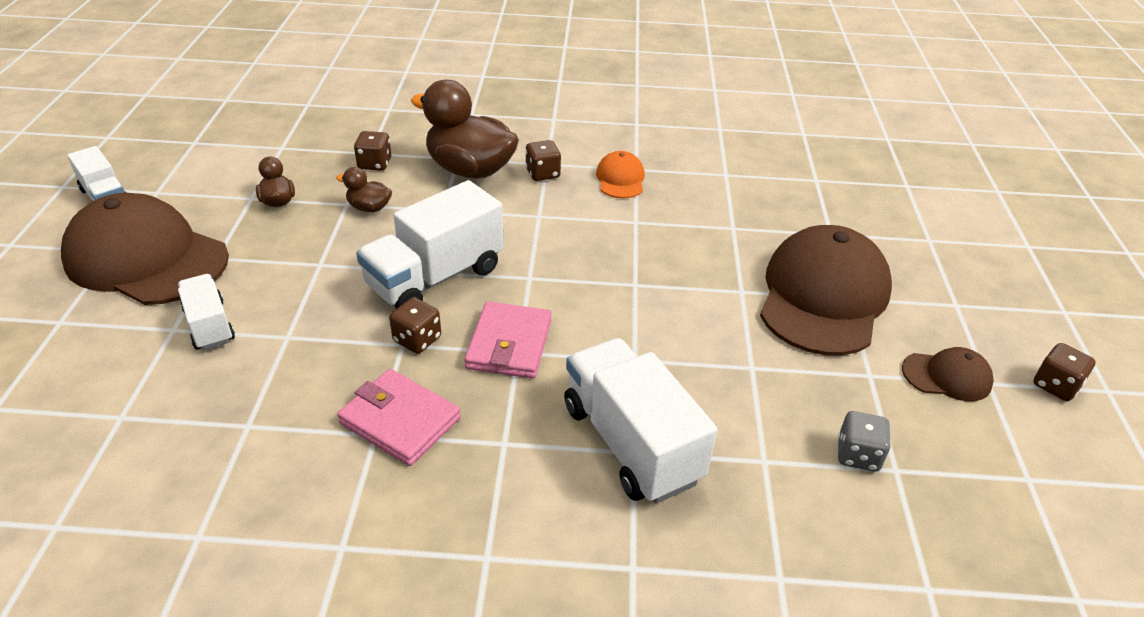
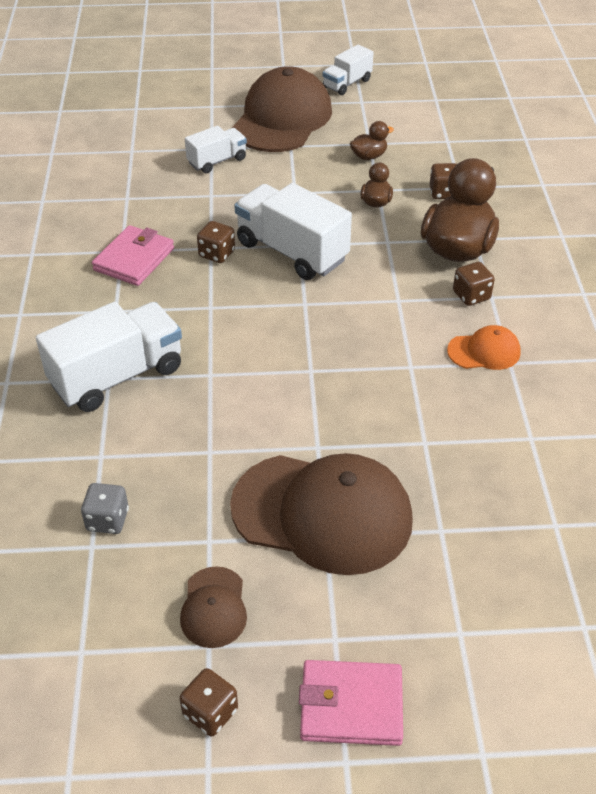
camera: 85 degrees right, 5 degrees up
(509, 344) = (218, 301): pink wallet -> pink wallet (351, 706)

